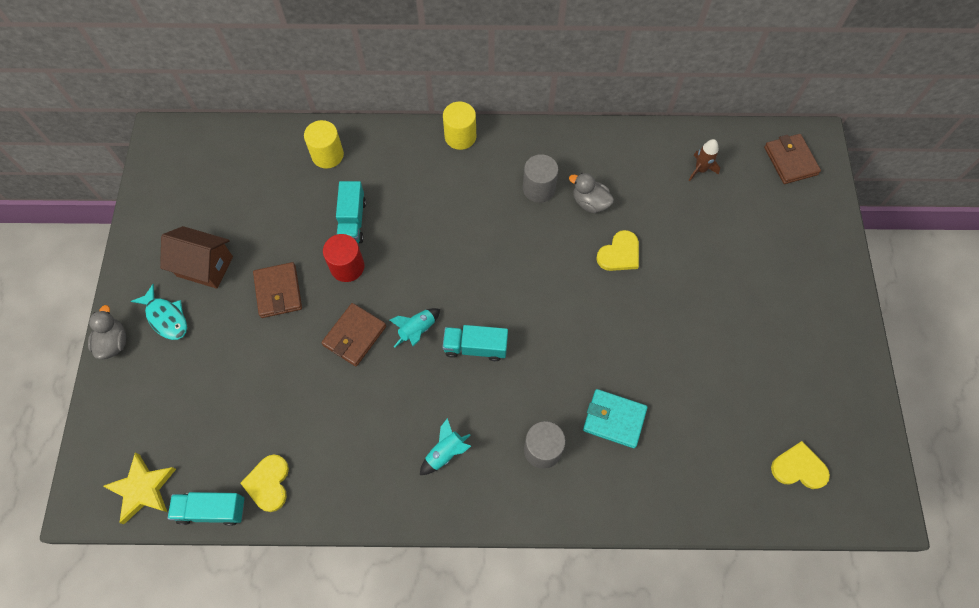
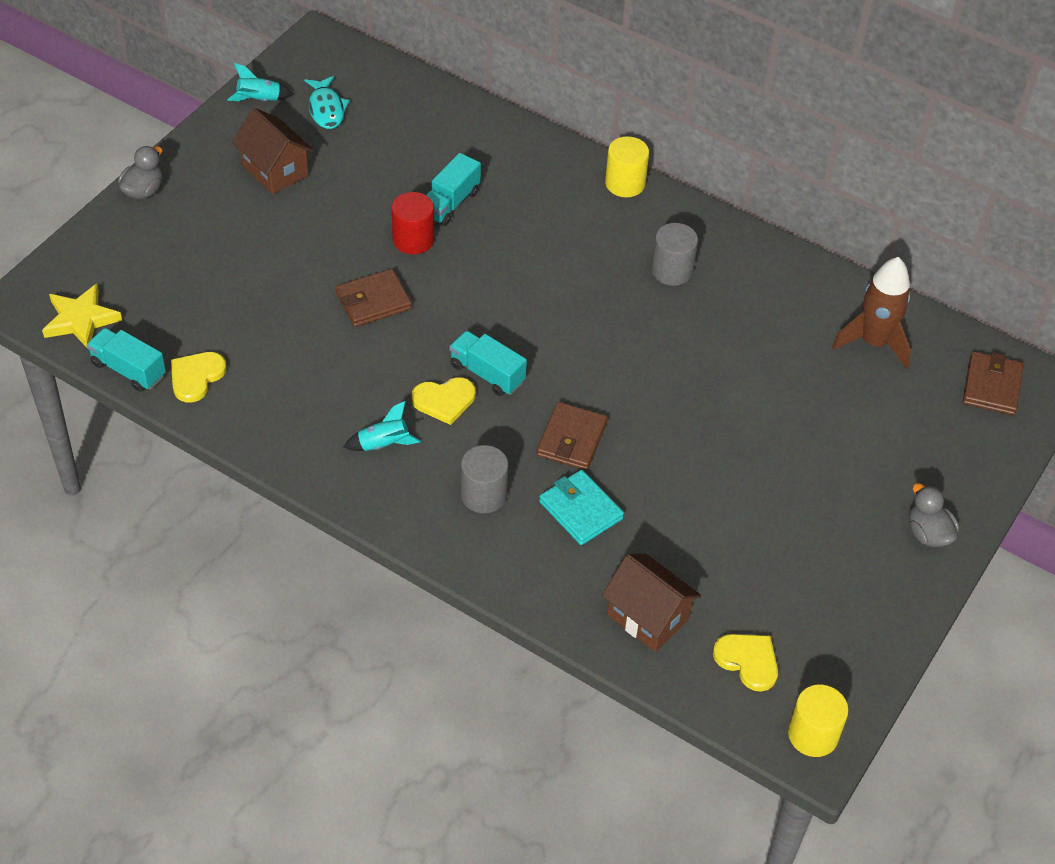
camera: 30 degrees right, 15 degrees down
(166, 317) = (206, 194): turquoise fish -> turquoise fish (326, 109)
(278, 291) = (329, 227): brown wallet -> brown wallet (571, 439)
(327, 155) = (471, 134): yellow cylinder -> yellow cylinder (813, 735)
(417, 330) = (440, 329): turquoise rocket -> turquoise rocket (259, 100)
(590, 203) = (718, 310): grey duck -> grey duck (928, 533)
(619, 253) = (712, 372): yellow heart -> yellow heart (444, 401)
(700, 169) = (874, 342): brown rocket -> brown rocket, size x1.80
(715, 476) = (648, 617): none -> brown house

